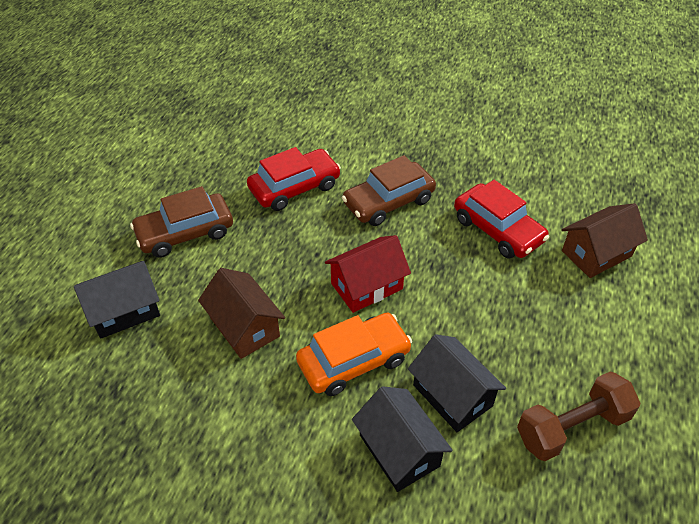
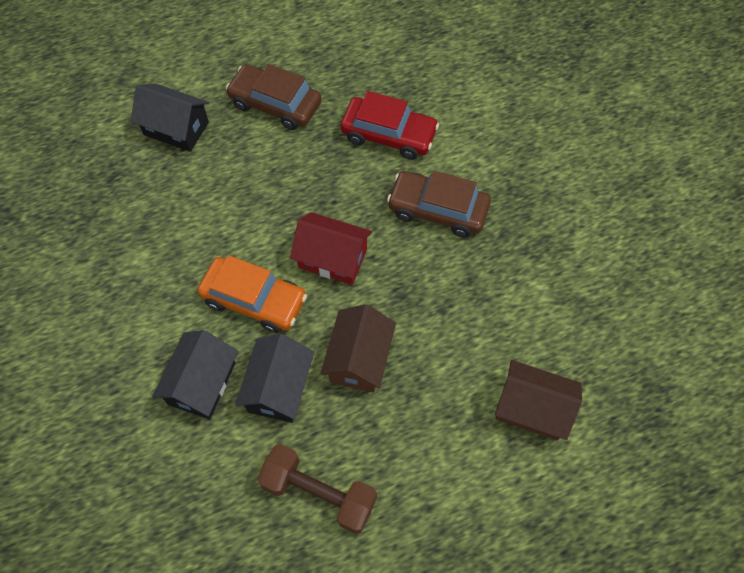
camera: 50 degrees right, 15 degrees up
(244, 327) = (224, 209): brown house -> brown house (359, 359)
(498, 230) = (485, 312): red car -> none

